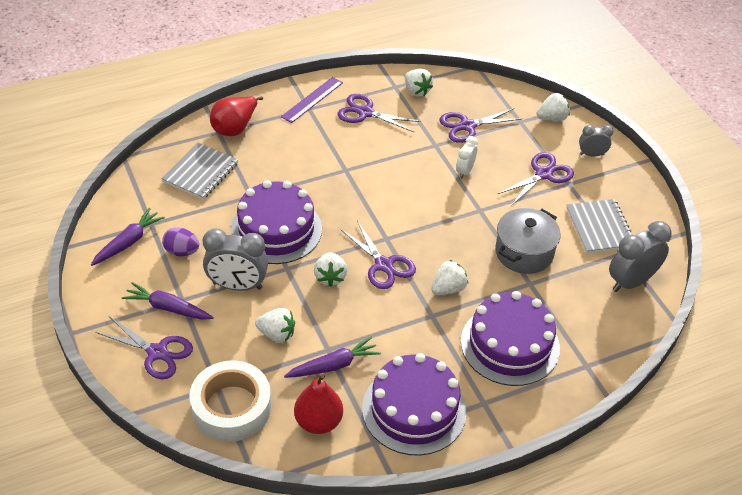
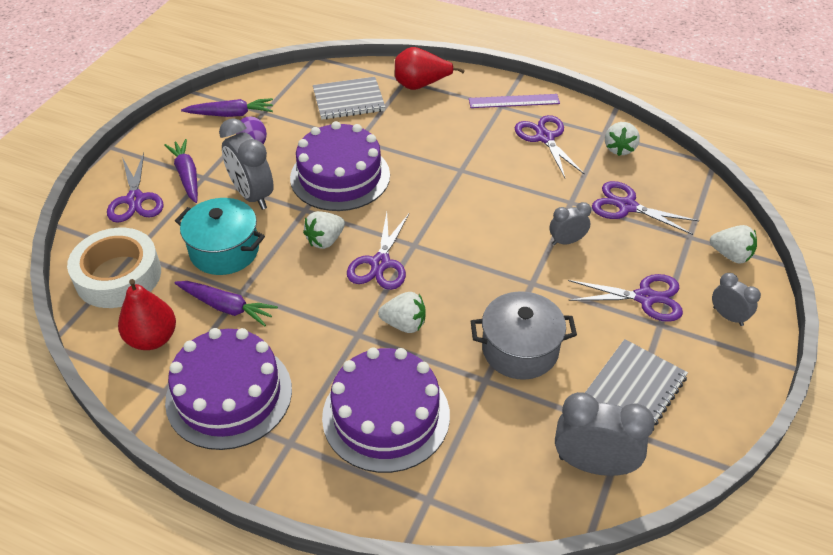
camera: 50 degrees right, 0 degrees up
(276, 334) = (224, 251): white strawberry -> turquoise pot
(464, 171) = (566, 241): white clock -> grey clock

